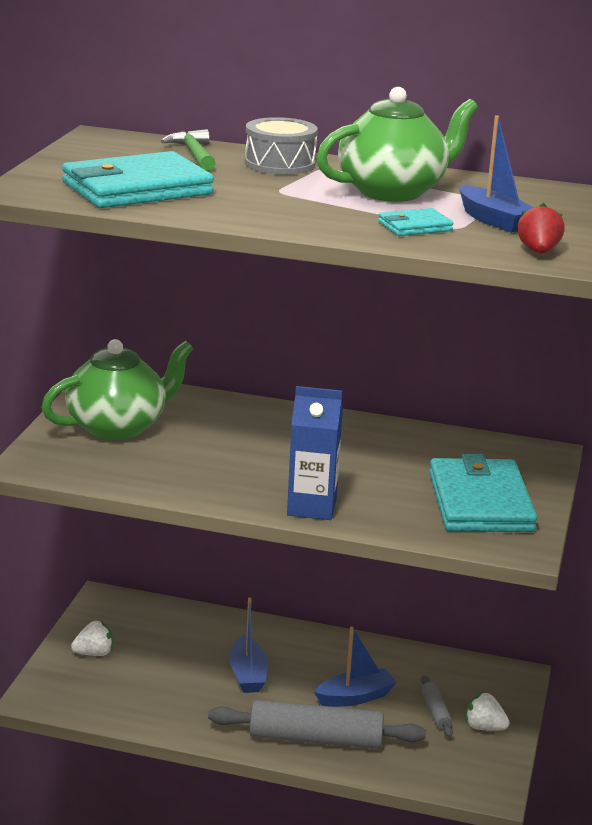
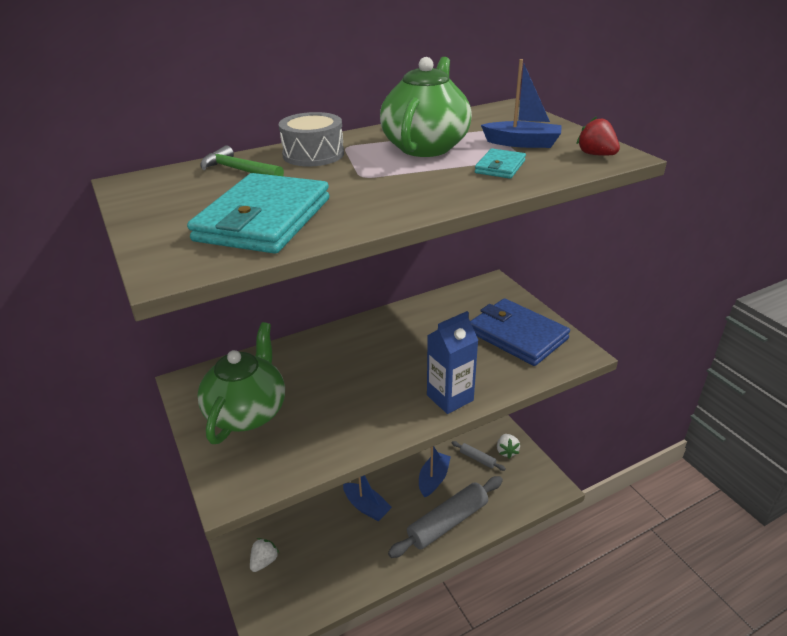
camera: 40 degrees left, 10 degrees up
(480, 502) = (517, 335): turquoise wallet -> blue wallet
(484, 727) = (506, 451): white strawberry -> white strawberry turned 75 degrees counterclockwise

